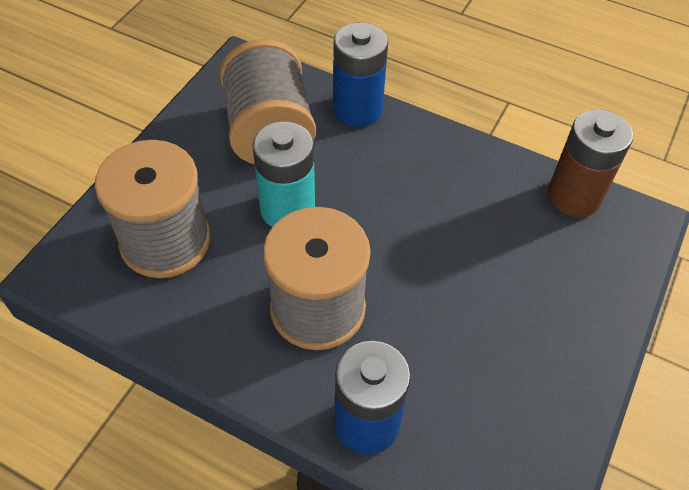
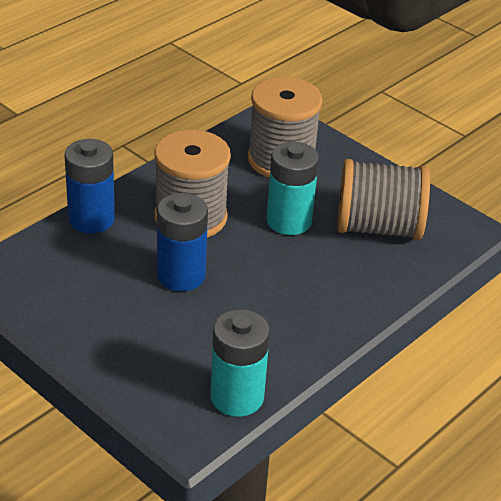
camera: 105 degrees right, 15 degrees down
(357, 109) = (392, 285): blue battery -> blue battery (181, 275)
(574, 196) = (237, 397): brown battery -> turquoise battery

